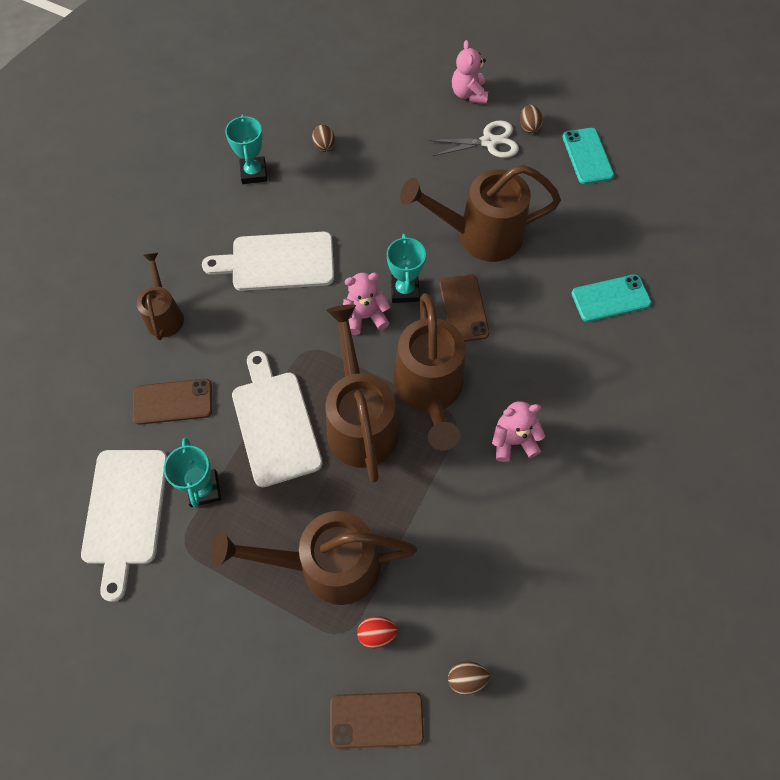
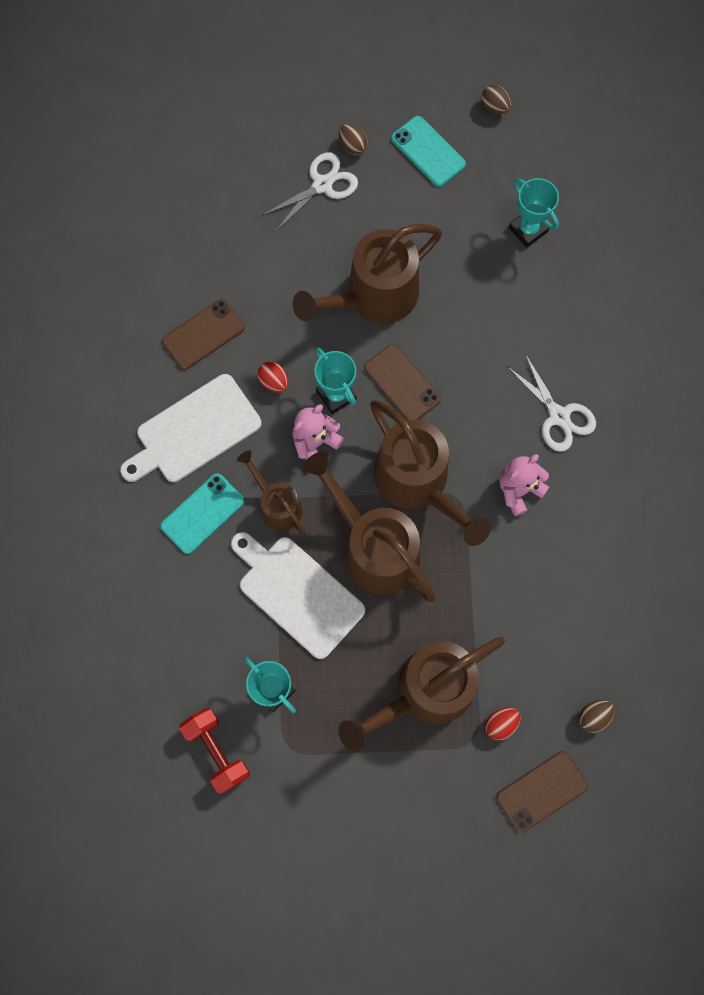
camera: 30 degrees left, 10 degrees up
(125, 512) = (217, 751): white cutting board -> red dumbbell
(164, 314) = (120, 547): brown watering can -> brown watering can (276, 504)
(173, 402) = (189, 627): brown phone -> brown phone (203, 334)
(253, 173) = (105, 346): turquoise trophy -> turquoise trophy (528, 229)
(324, 146) = (158, 277): brown egg -> brown egg (494, 107)
(362, 257) = (274, 381): none -> red egg
(468, 94) = (269, 137): pink teddy bear -> none
(583, 400) = (559, 416): none -> white scissors
(610, 298) = (530, 299): turquoise phone -> turquoise phone (202, 513)

